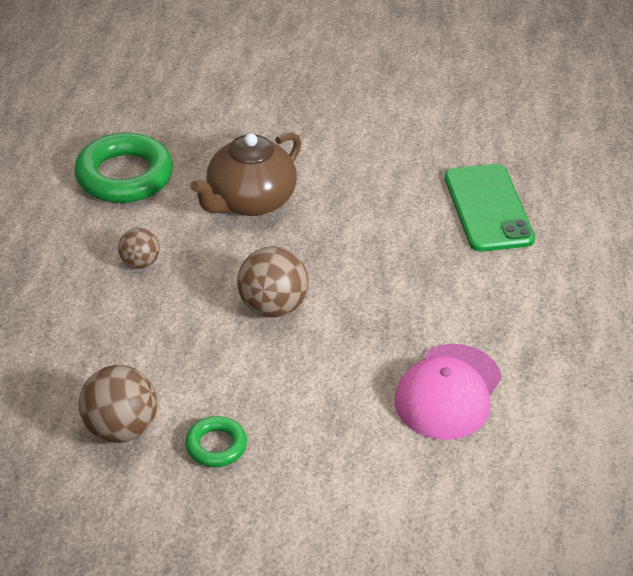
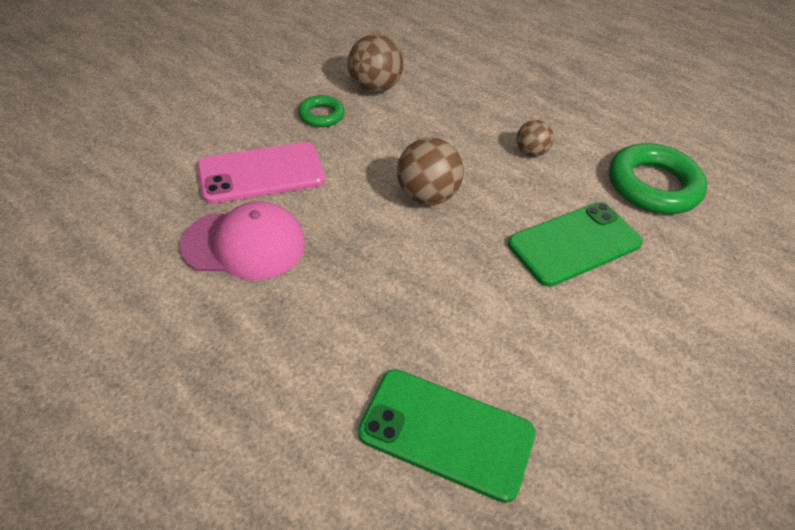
camera: 120 degrees right, 5 degrees up
(250, 201) = (574, 244): brown teapot -> green phone
(353, 437) = (261, 173): none -> pink phone
(448, 392) = (244, 244): pink cap -> pink cap turned 120 degrees clockwise

